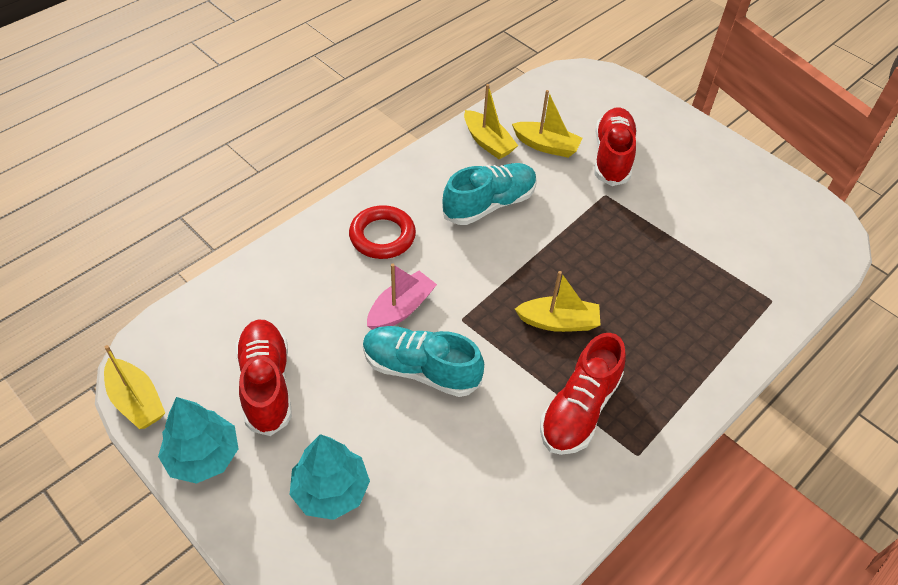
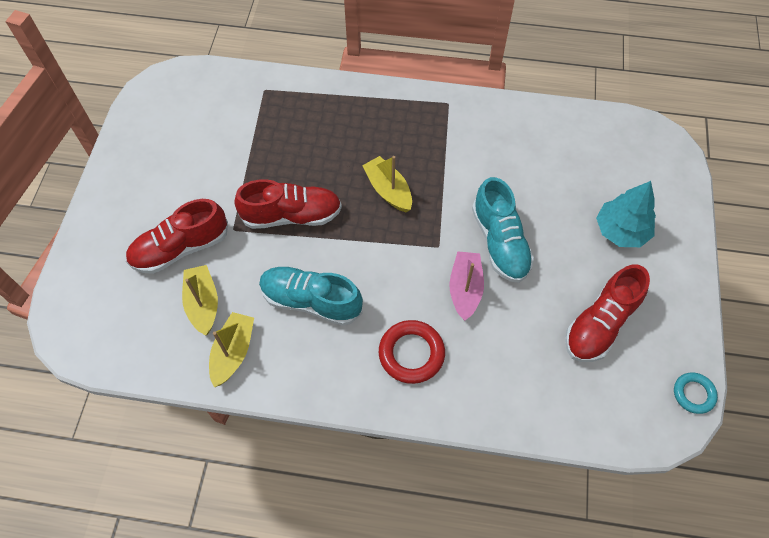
camera: 125 degrees left, 10 degrees up
(136, 401) = (693, 394): yellow boat -> turquoise ring
(203, 456) = (677, 316): turquoise tree -> none
(401, 309) = (465, 289): pink boat -> pink boat turned 90 degrees clockwise
(579, 409) = (445, 144): red shoe -> red shoe (291, 215)

